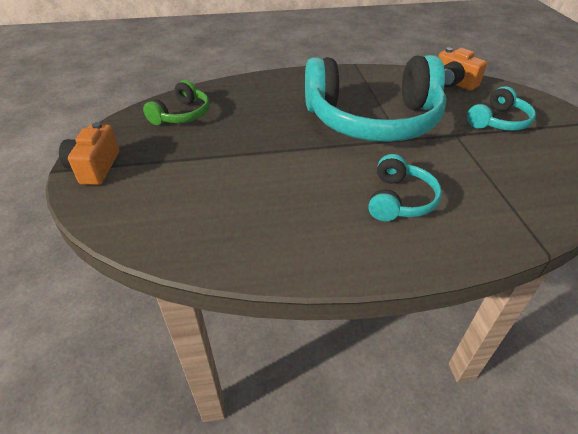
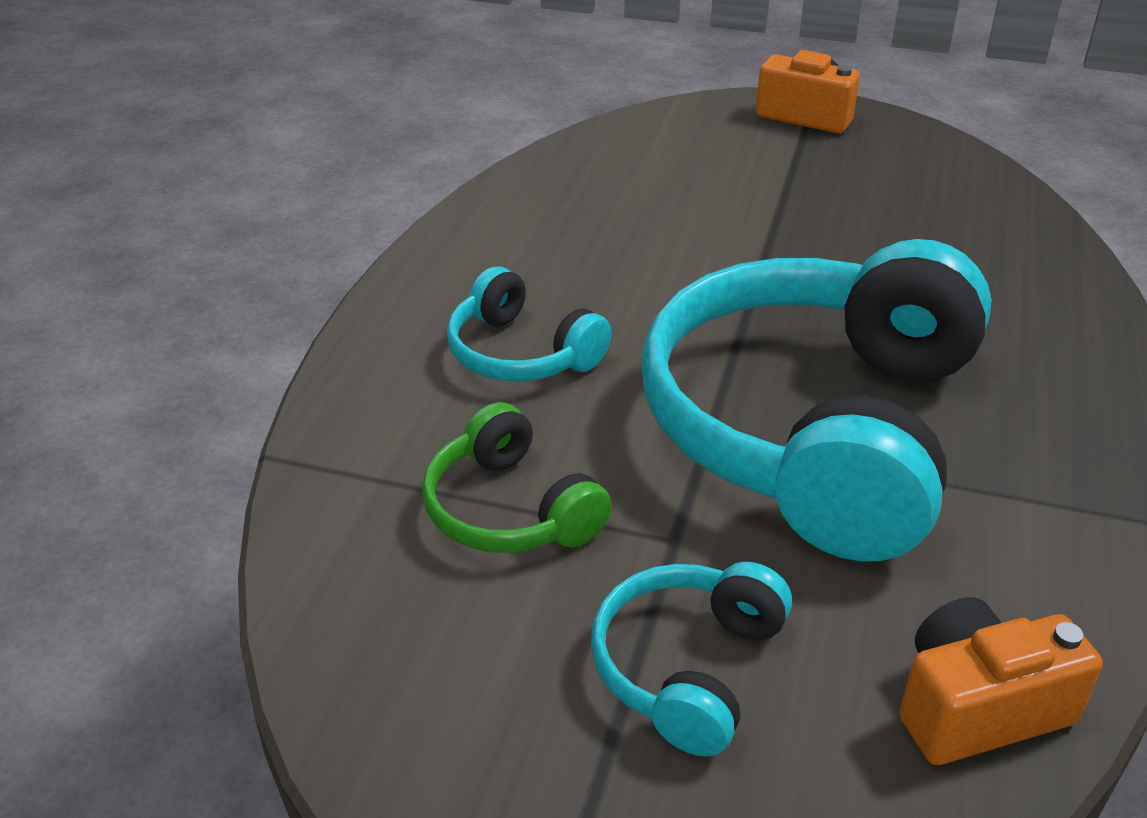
camera: 115 degrees right, 5 degrees down
(182, 115) = (947, 200): green headphones -> green headphones (510, 510)
(498, 121) = (688, 668): turquoise headphones -> turquoise headphones turned 45 degrees clockwise

